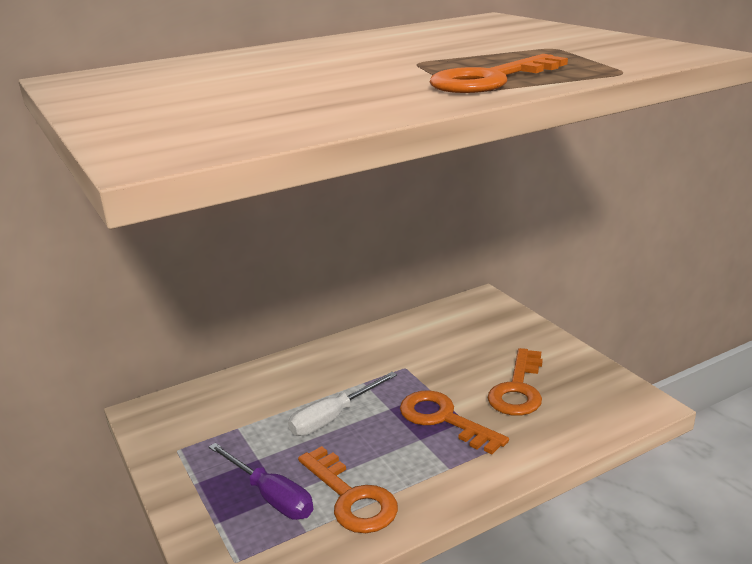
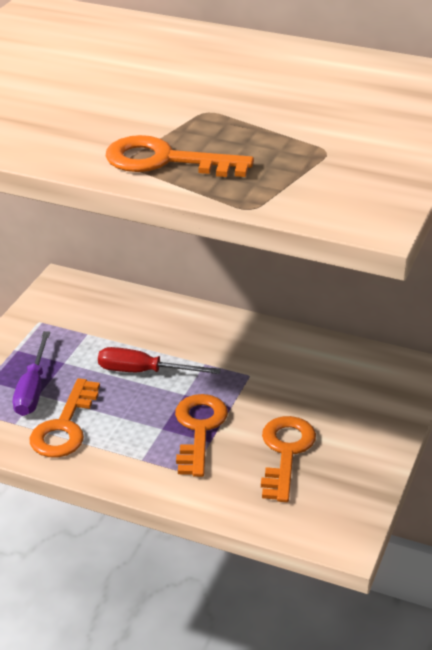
camera: 50 degrees right, 10 degrees up
(333, 417) = (144, 372): white screwdriver -> red screwdriver
(518, 389) = (285, 453): orange key -> orange key turned 120 degrees clockwise

